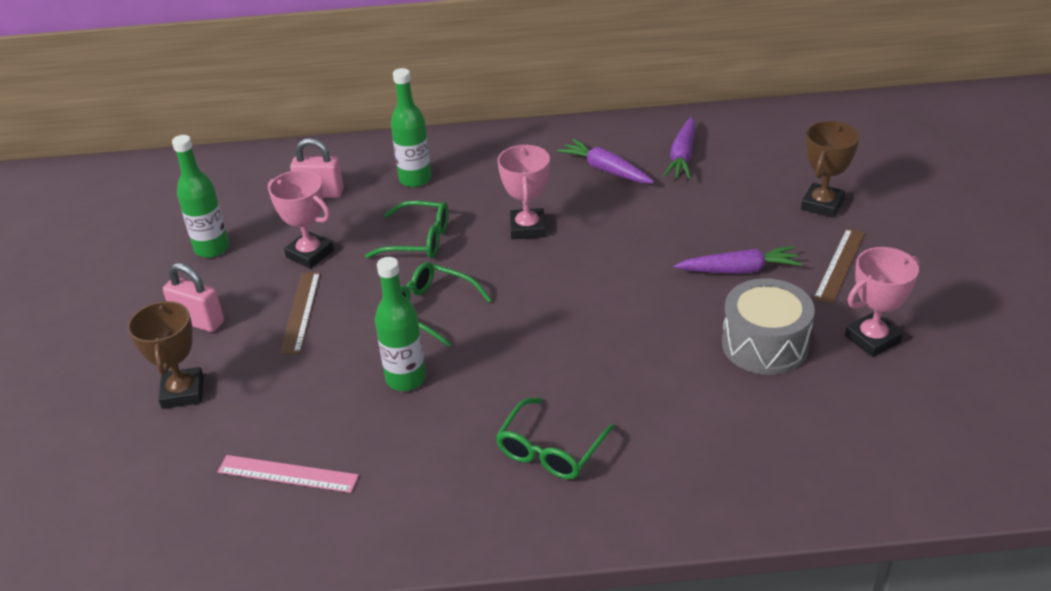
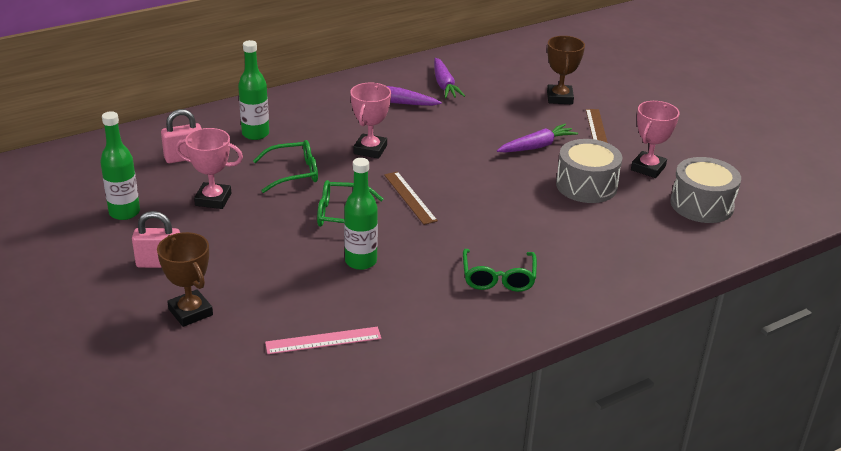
camera: 30 degrees left, 5 degrees down
(300, 312) = (240, 238): brown ruler -> brown ruler (410, 197)
(527, 228) = (370, 150): pink trophy -> pink trophy turned 45 degrees clockwise
(912, 417) = (702, 205): none -> grey drum

